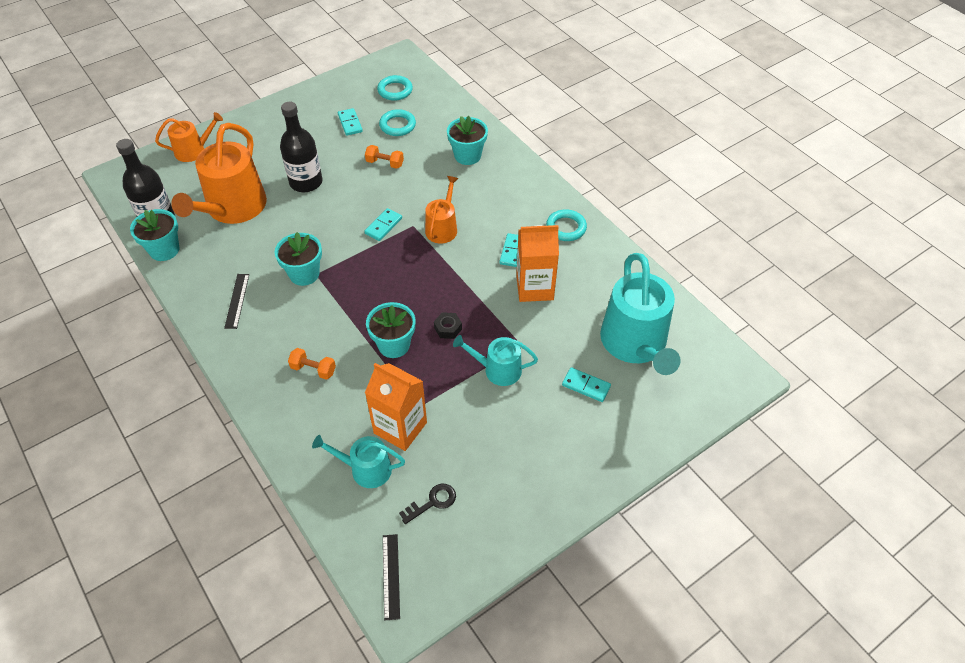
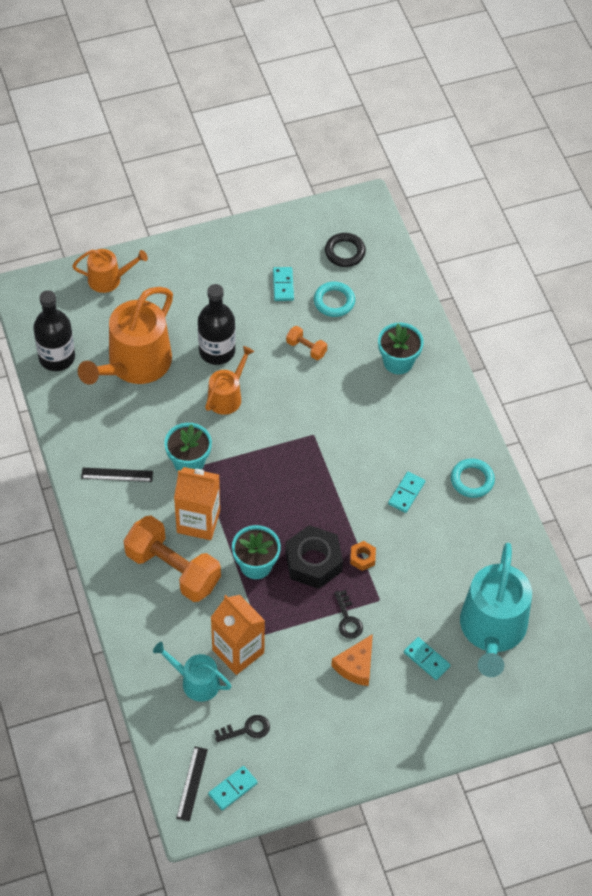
camera: 15 degrees right, 5 degrees up
(164, 250) = (57, 396): turquoise flower pot -> none
(237, 301) = (117, 475): black ruler -> black ruler turned 75 degrees clockwise
(313, 369) = (173, 569): orange dumbbell -> orange dumbbell, size x2.22
(383, 226) = (283, 427): turquoise domino -> turquoise domino (233, 789)
(395, 90) = (345, 252): turquoise ring -> black ring
(442, 228) = (343, 445): orange watering can -> orange watering can (227, 396)
(448, 328) = (313, 562): black nut -> black nut, size x2.12
(492, 314) = (362, 558): none -> orange nut
(498, 370) = (347, 619): turquoise watering can -> black key
(521, 410) = (356, 665): none -> orange cheese
(534, 288) = (414, 541): orange carton -> orange carton (198, 521)

